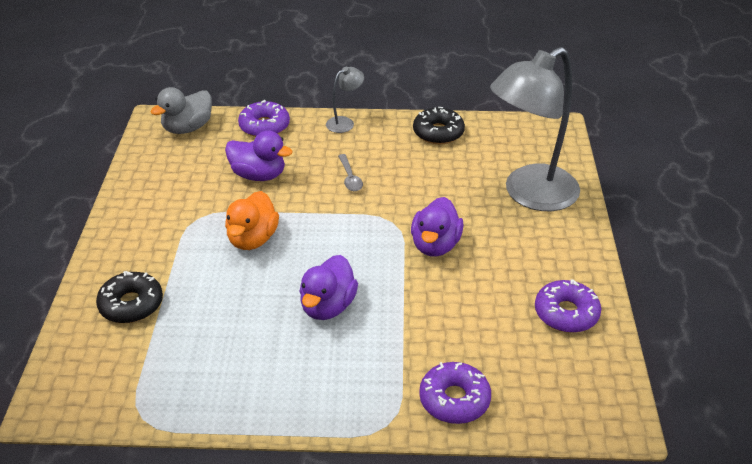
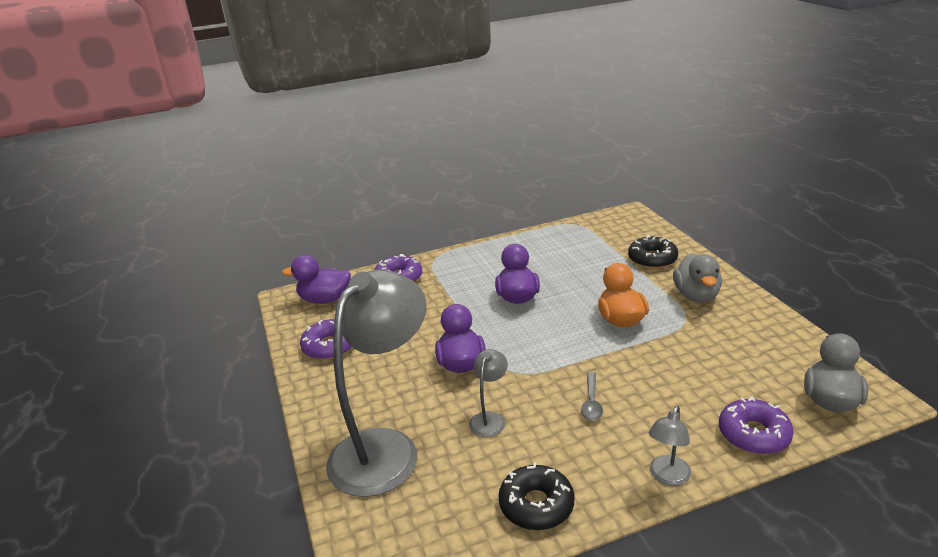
camera: 160 degrees right, 10 degrees down
(154, 239) = (696, 296): none -> grey duck
(259, 175) = (684, 373): purple duck -> purple duck (324, 299)
(350, 178) = (591, 402): grey spoon -> grey spoon turned 135 degrees counterclockwise
(437, 190) = (489, 419): none -> grey lamp

